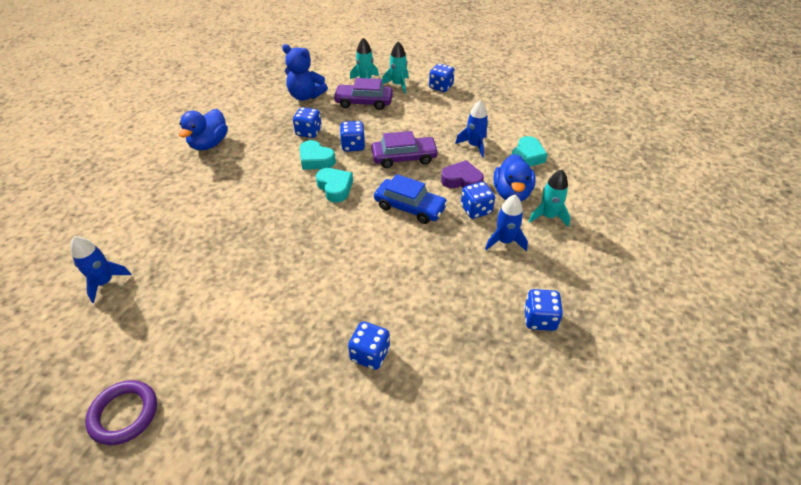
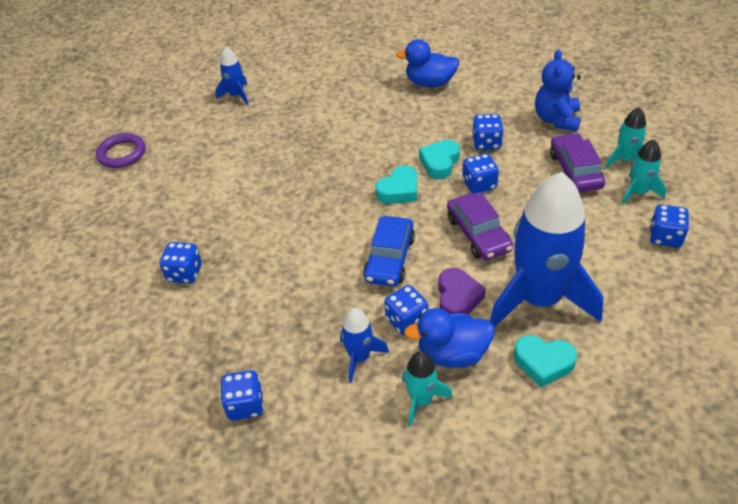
camera: 80 degrees right, 0 degrees up
(474, 145) = (539, 299): blue rocket -> blue rocket, size x2.21

